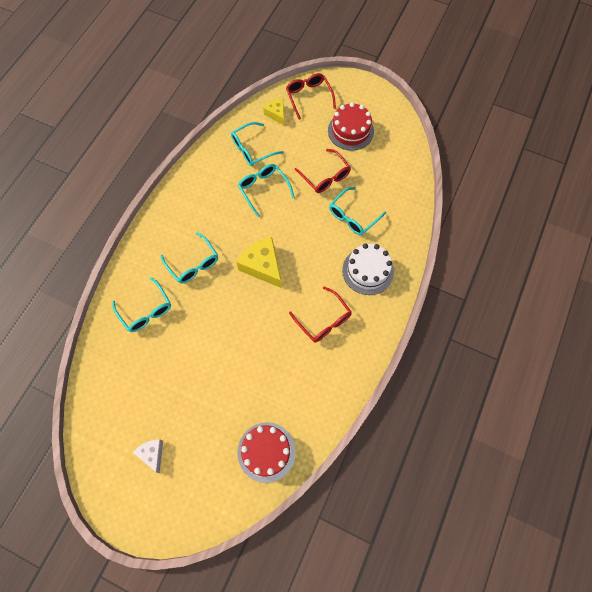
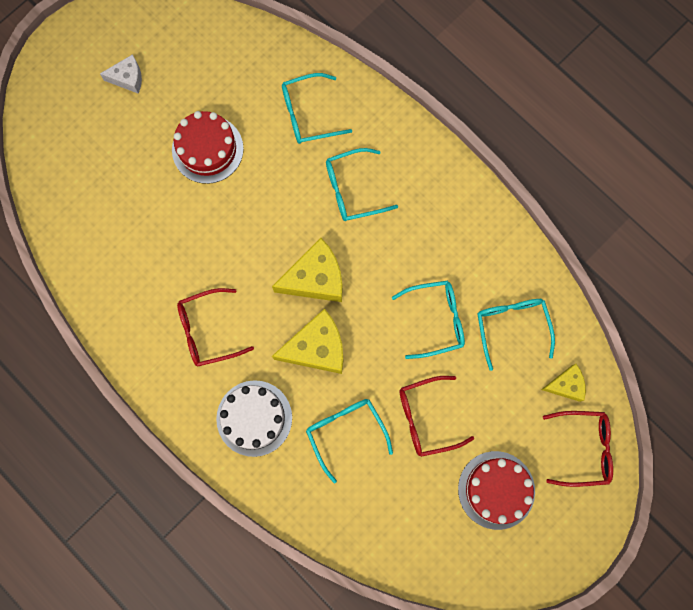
camera: 110 degrees right, 10 degrees up
(266, 452) = (75, 203): red cake -> red cake (207, 149)
(308, 250) = (317, 348): none -> yellow cheese

